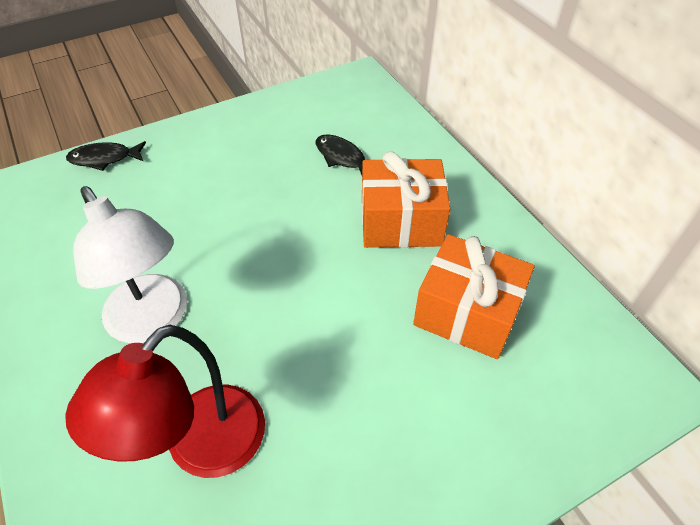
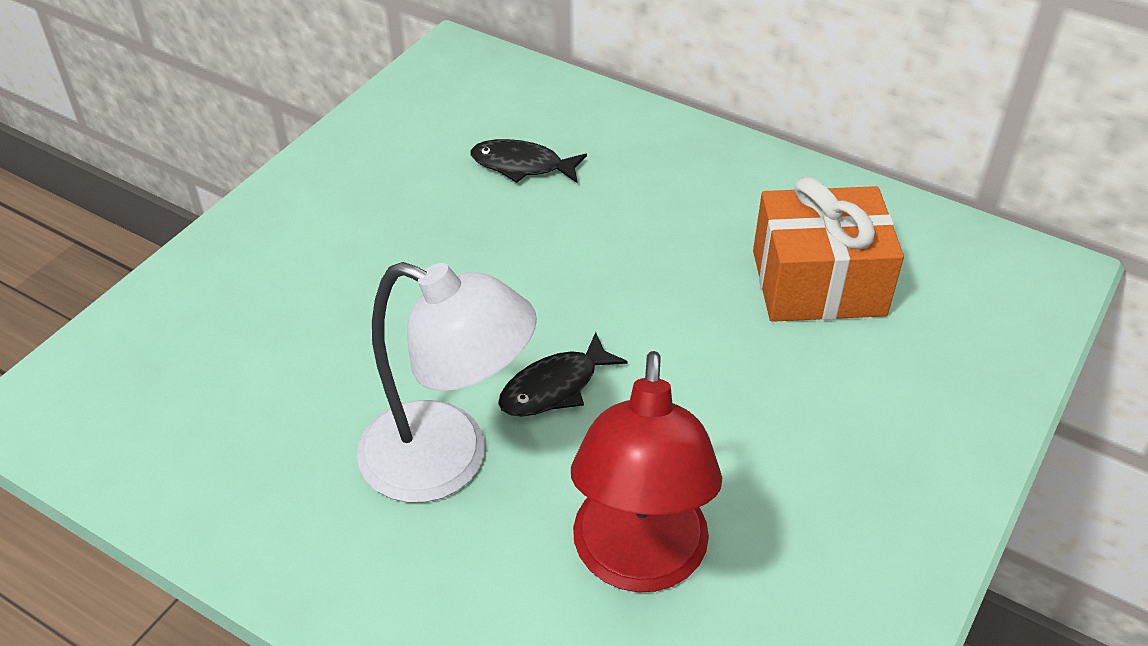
camera: 30 degrees left, 5 degrees down
(104, 158) = (168, 295): black fish -> black fish (554, 387)
(400, 222) = (661, 214): orange gift -> none

